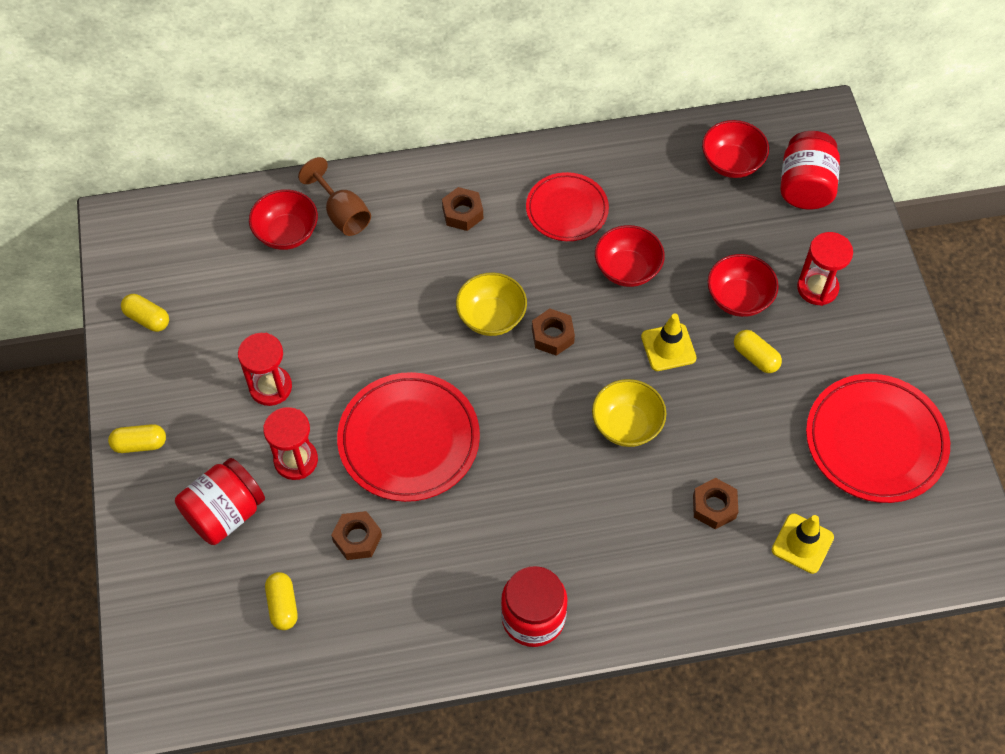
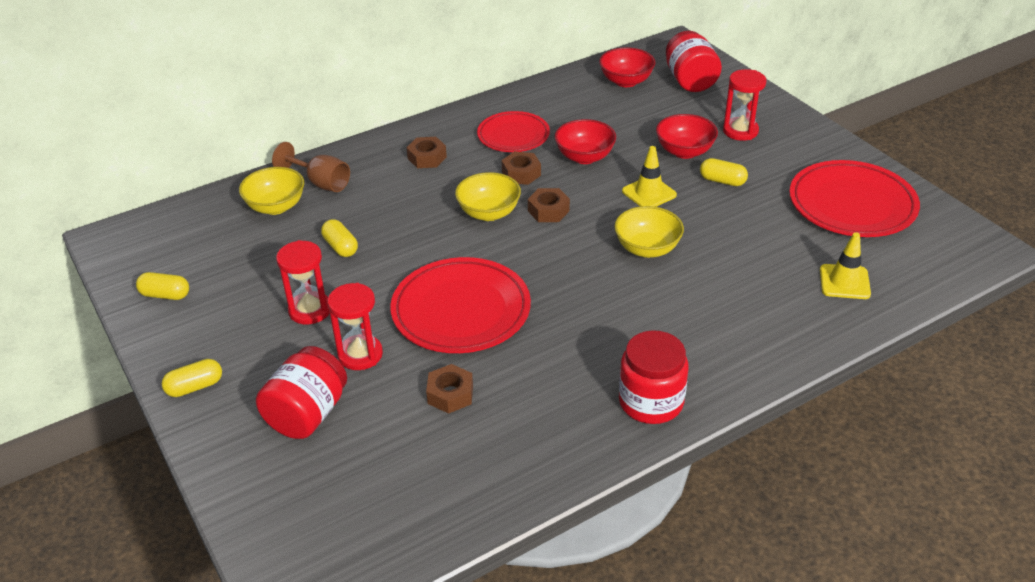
camera: 20 degrees left, 20 degrees down
(283, 605) = (402, 468): yellow capsule -> yellow capsule (341, 247)
(287, 233) = (276, 207): red bowl -> yellow bowl
(714, 507) = (756, 279): brown nut -> brown nut (521, 173)

